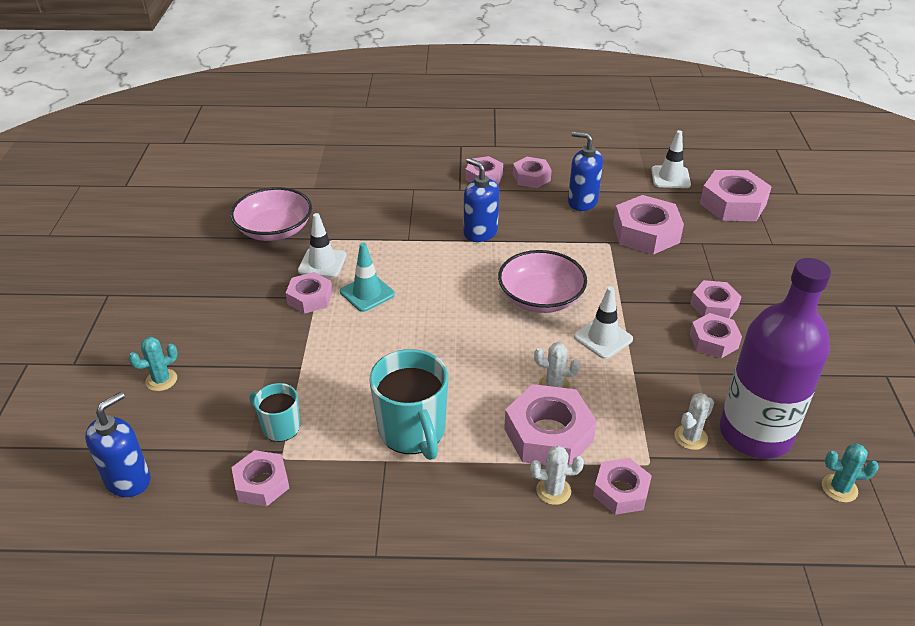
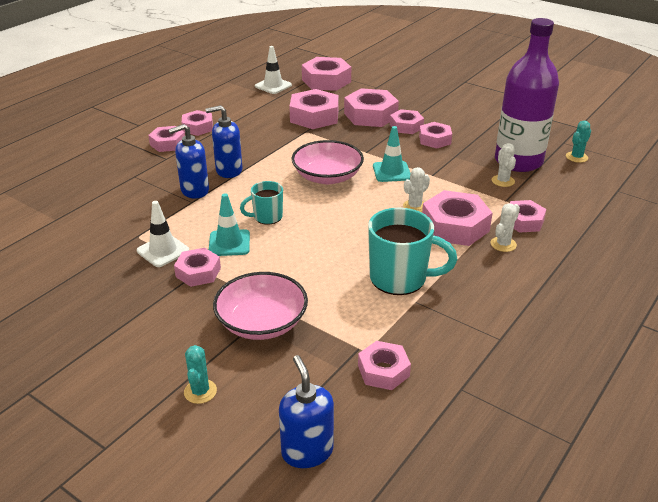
camera: 55 degrees left, 5 degrees down
(274, 230) = (82, 259): pink bowl -> pink bowl (262, 323)
(280, 427) = (331, 340): turquoise mug -> turquoise mug (267, 217)
(582, 202) = (252, 122): blue soap dispenser -> blue soap dispenser (194, 190)
(603, 338) = (391, 172): white traffic cone -> turquoise traffic cone
(702, 269) = (370, 115): none -> pink nut

